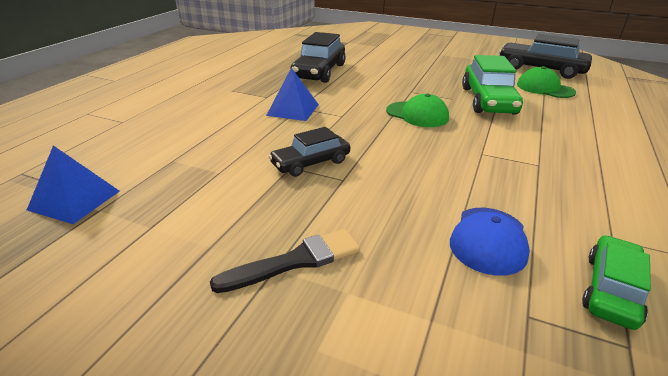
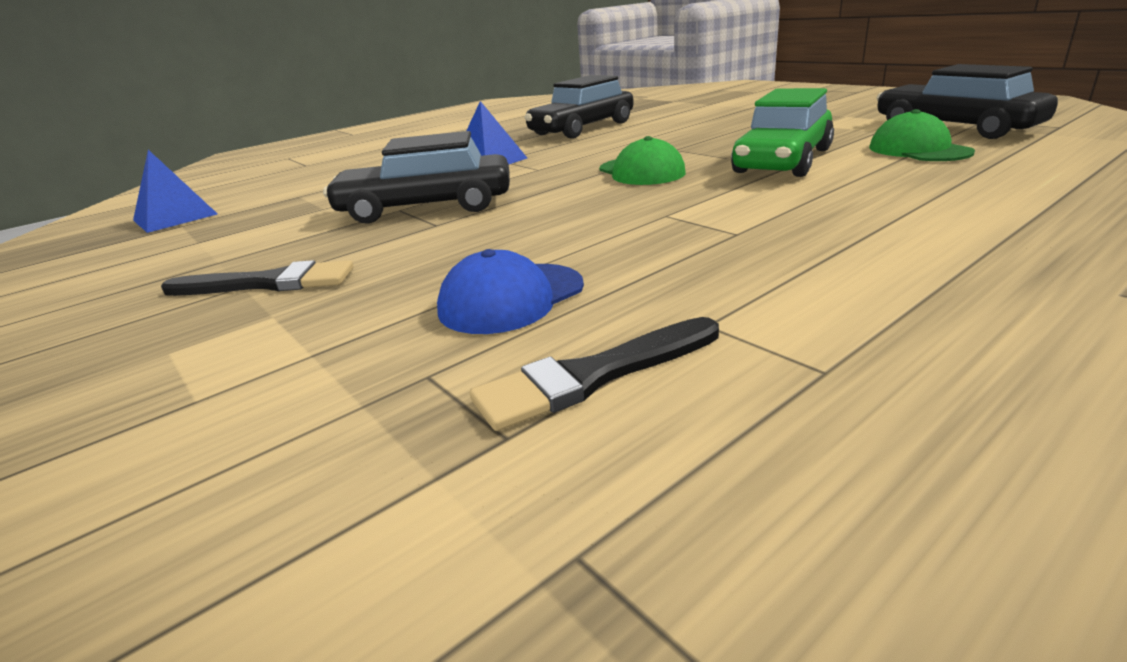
camera: 30 degrees right, 5 degrees down
(310, 163) = (426, 207): black car -> black car, size x1.64
(611, 290) = (594, 376): green car -> black brush

